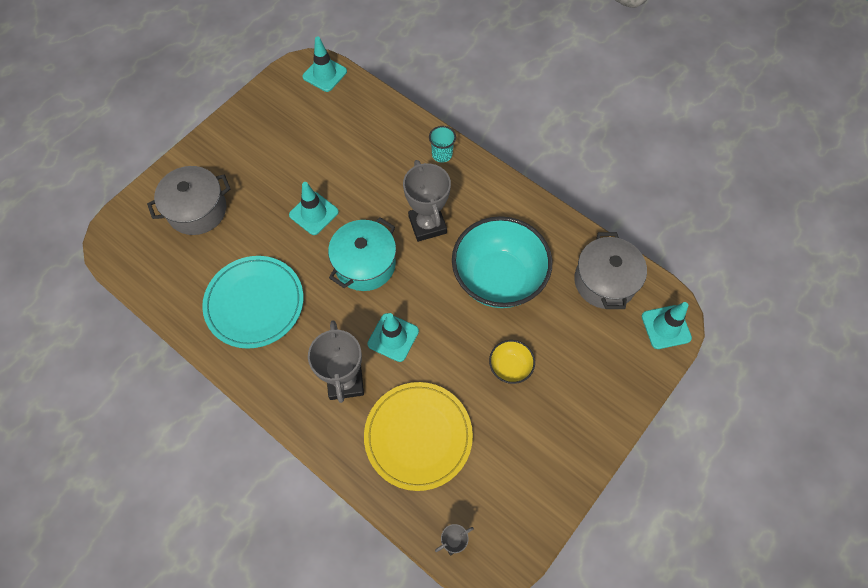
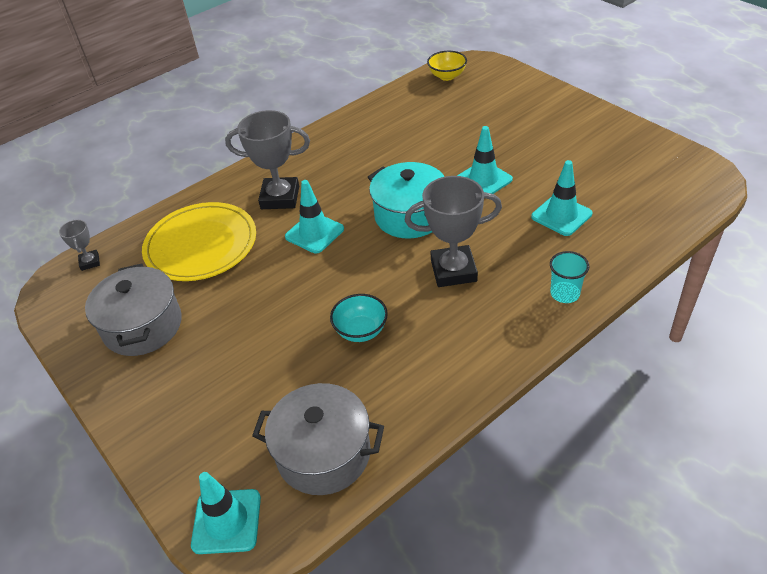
camera: 105 degrees right, 20 degrees down
(197, 210) = (498, 105): grey pot -> grey pot (143, 326)
(254, 303) = (384, 141): turquoise plate -> none
(325, 74) = (698, 191): turquoise traffic cone -> turquoise traffic cone (561, 215)
(498, 278) = (361, 331): turquoise bowl -> turquoise bowl, size x0.45
(510, 367) = (241, 327): yellow bowl -> yellow bowl (447, 76)

